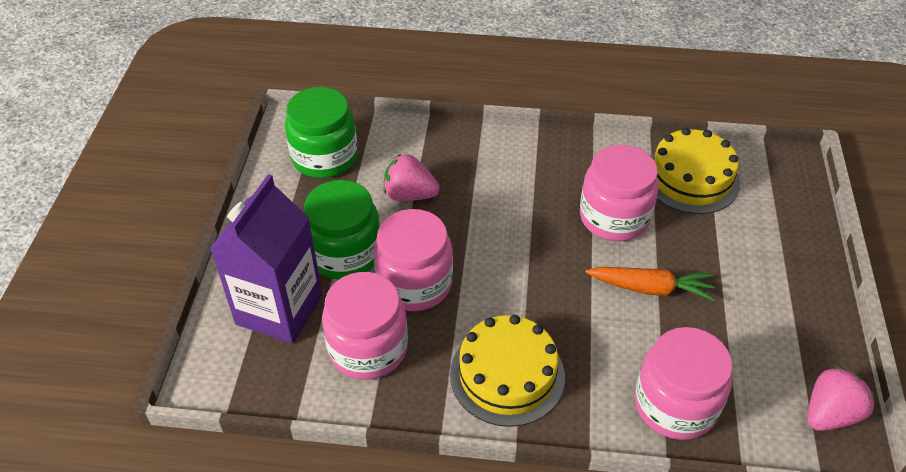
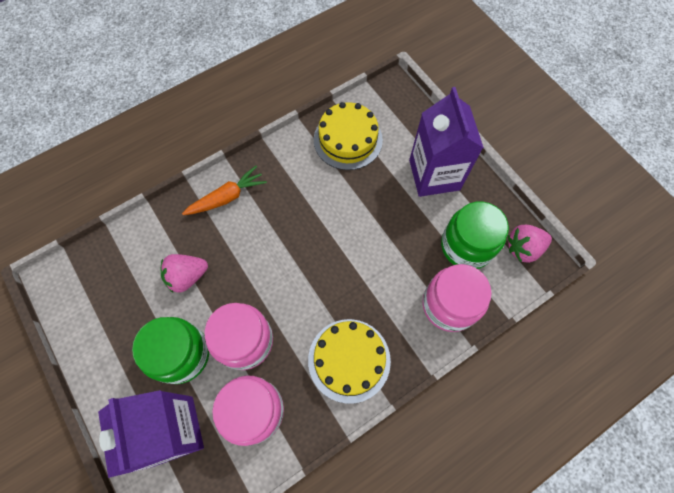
camera: 40 degrees left, 20 degrees up
(325, 157) = (102, 289): green jar -> green jar (466, 246)
(614, 217) = (325, 200): pink jar -> none
(651, 288) = (382, 236): orange carrot -> orange carrot (227, 197)
(771, 270) = (434, 175): none -> purple carton
(830, 414) = (523, 248): pink strawberry -> pink strawberry turned 120 degrees counterclockwise

